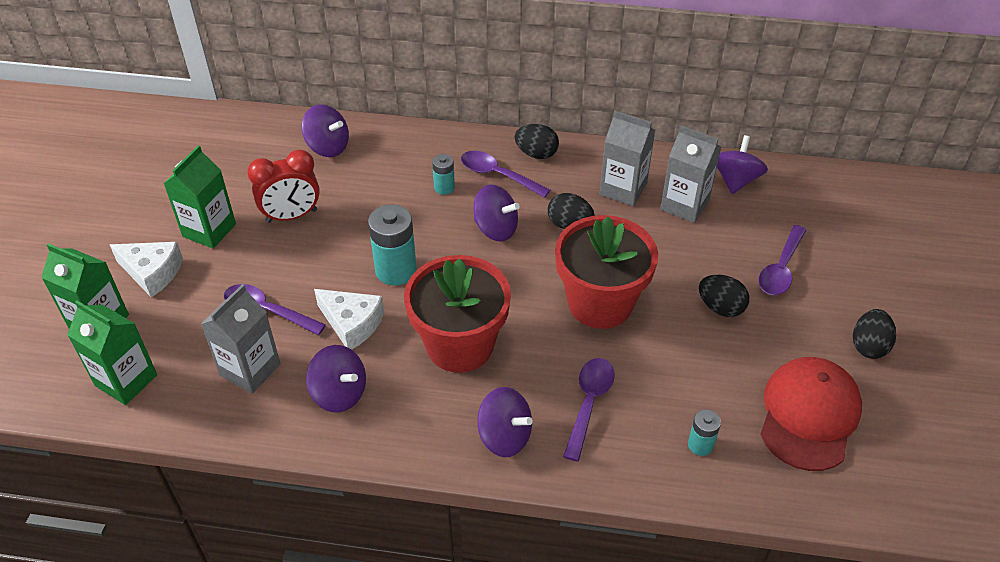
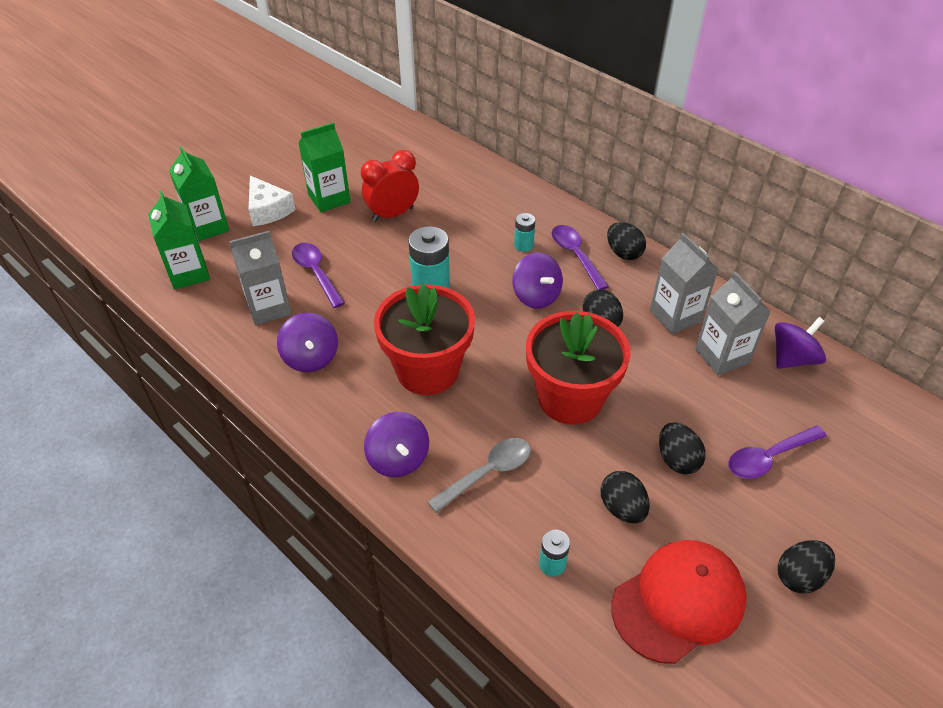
camera: 35 degrees right, 0 degrees up
(291, 216) = (392, 214): red clock -> red clock turned 135 degrees clockwise
(328, 147) = (462, 176): purple spinning top -> none
(352, 323) = (364, 312): white cheese -> none
(589, 403) = (487, 473): purple spoon -> grey spoon
(713, 369) = (622, 508): none -> black egg

